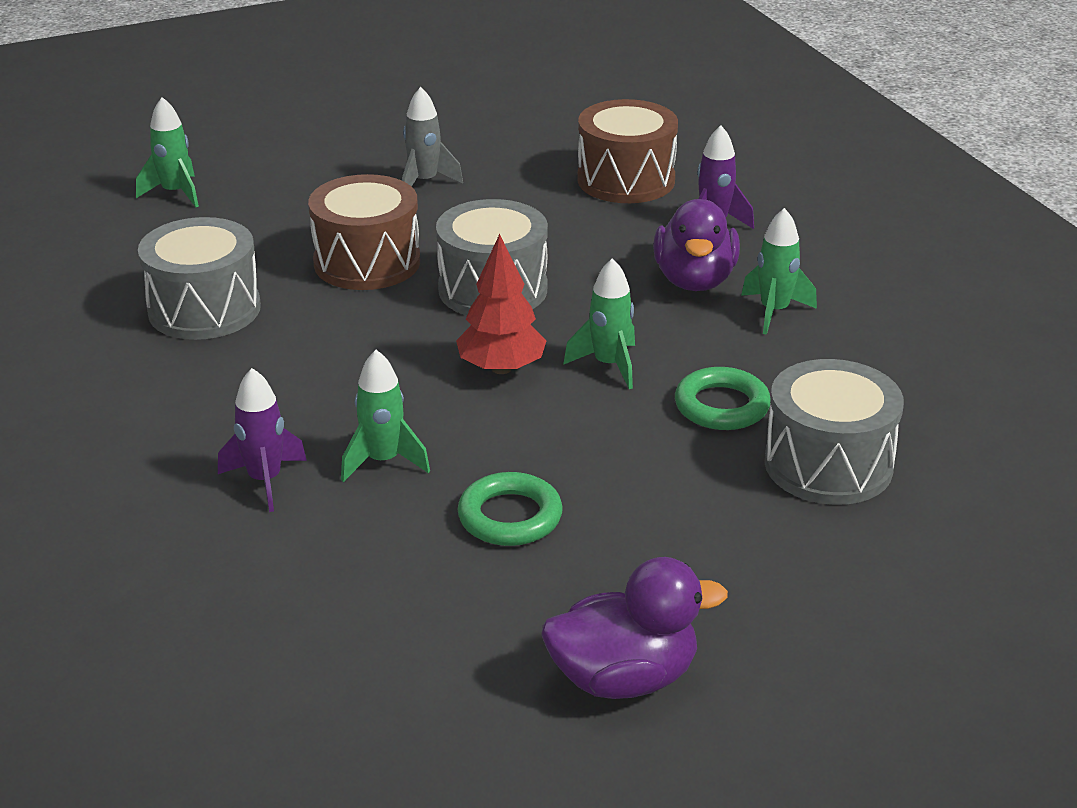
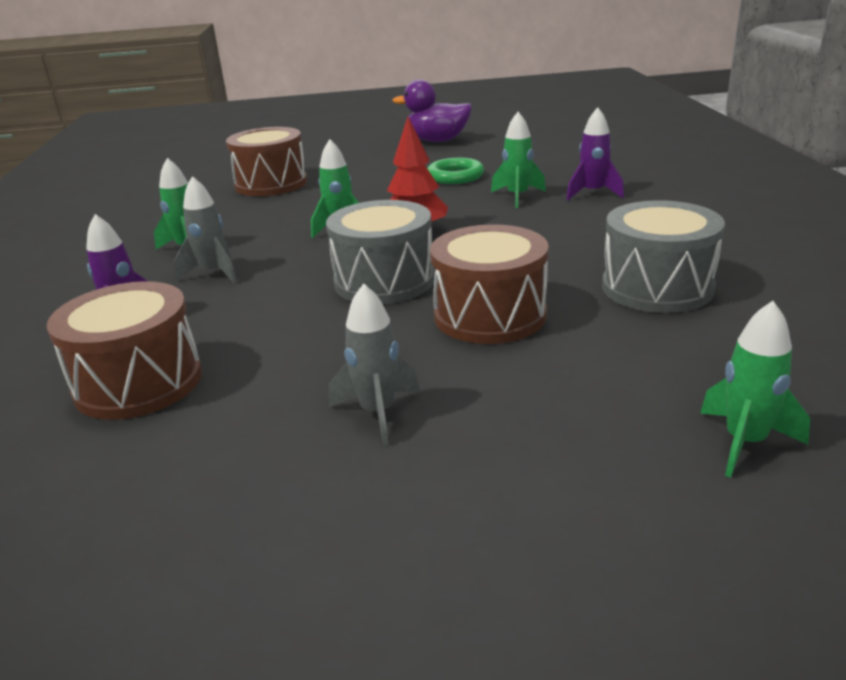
camera: 160 degrees left, 5 degrees down
(694, 280) = (214, 273): purple duck -> grey rocket
(721, 406) = (294, 206): green ring -> none
(828, 465) = (271, 184): grey drum -> brown drum

